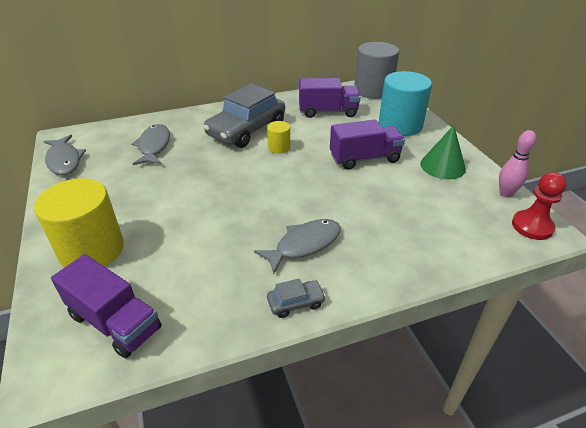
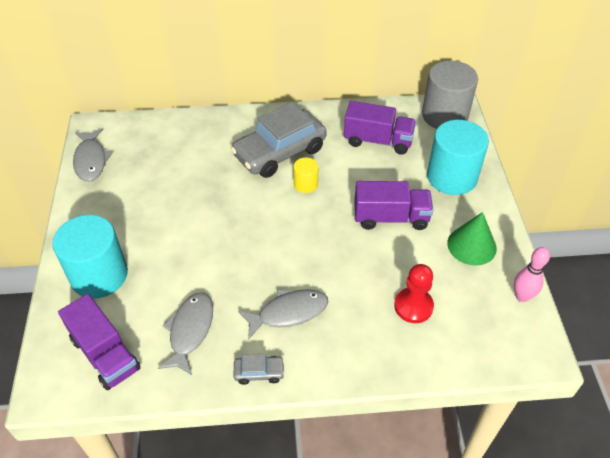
camera: 15 degrees right, 10 degrees up
(92, 250) = (99, 275): yellow cylinder -> turquoise cylinder
(154, 146) = (179, 157): grey fish -> grey fish (190, 330)
(532, 226) = (526, 343): red pawn -> red pawn (413, 306)

